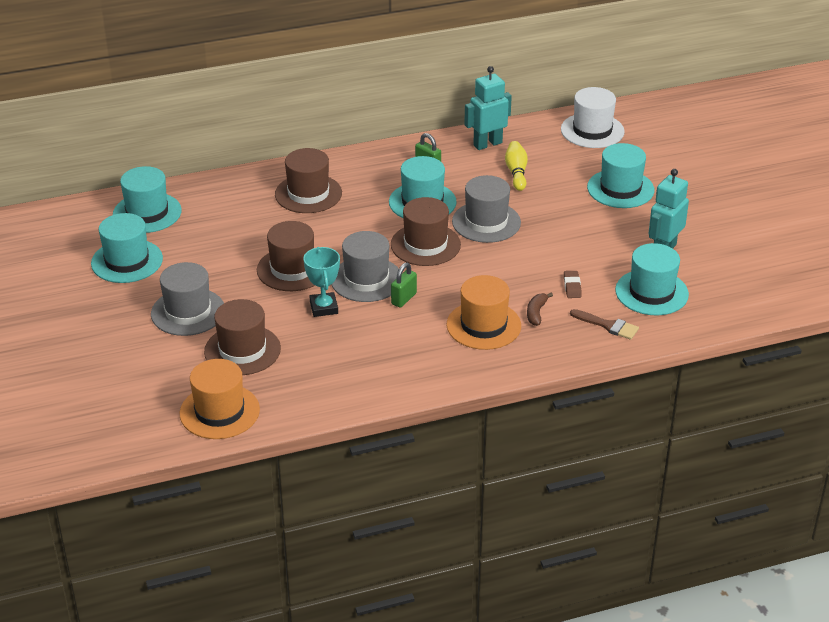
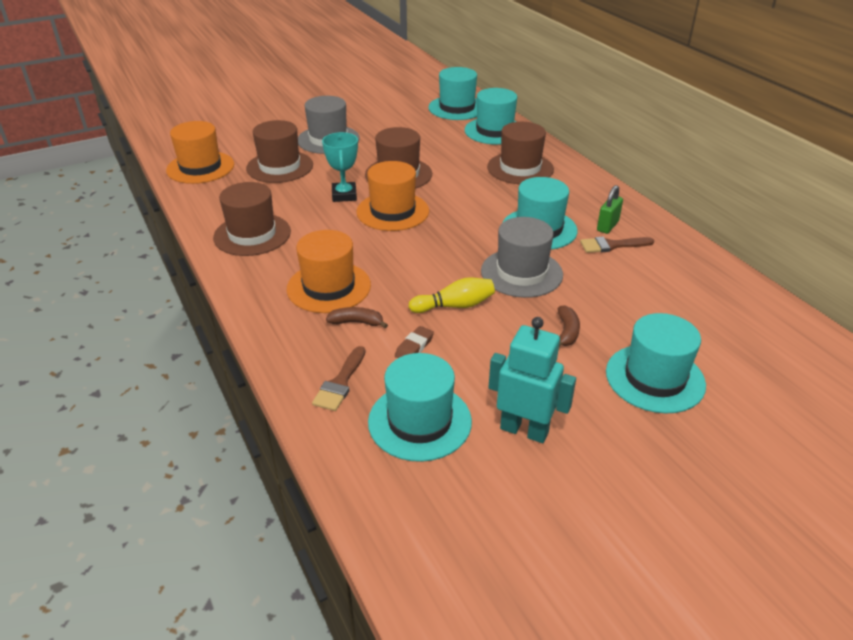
camera: 80 degrees right, 0 degrees up
(127, 261) = (389, 110): turquoise hat -> turquoise hat (494, 131)
(324, 308) = (344, 195): turquoise trophy -> turquoise trophy turned 75 degrees counterclockwise
(366, 279) = (392, 211): grey hat -> orange hat
(403, 299) = (366, 234): green padlock -> none
(425, 245) = (462, 238): brown hat -> brown hat (252, 234)
(457, 171) = (611, 245): none -> brown brush
(487, 144) = (683, 260): turquoise robot -> none
(516, 172) = (636, 286): yellow bowling pin -> yellow bowling pin (455, 306)
(566, 214) = (567, 332): none -> brown banana
(572, 287) = (414, 347): brown eraser -> brown eraser turned 45 degrees counterclockwise
(592, 130) = (783, 343): white hat -> none

